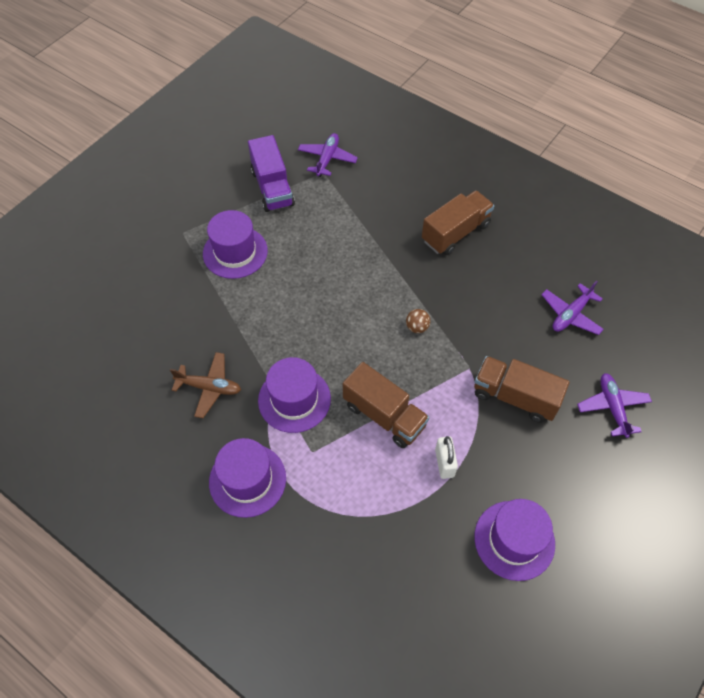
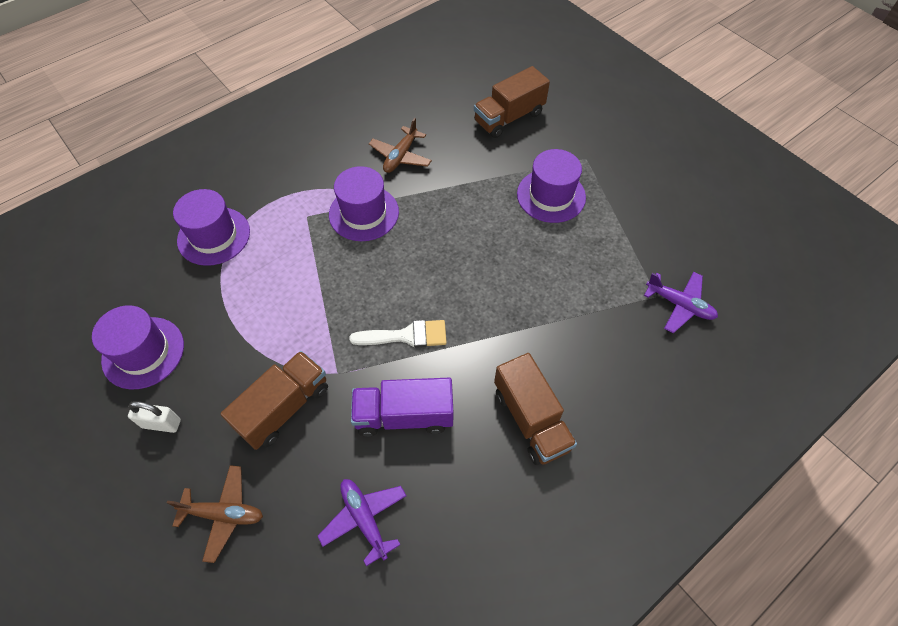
camera: 105 degrees right, 0 degrees up
(247, 480) = (302, 169): purple hat -> purple hat (214, 236)
(272, 188) = (638, 242): purple truck -> purple truck (404, 415)
(384, 415) = (317, 279): brown truck -> brown truck (509, 117)
(417, 327) = (406, 336): brown ball -> white brush
(444, 463) = (245, 316): white padlock -> white padlock (161, 423)
(612, 407) = (223, 514): purple plane -> brown plane

